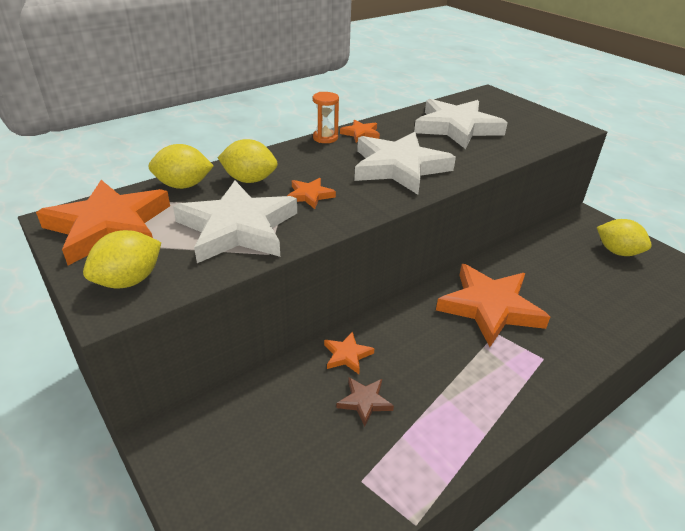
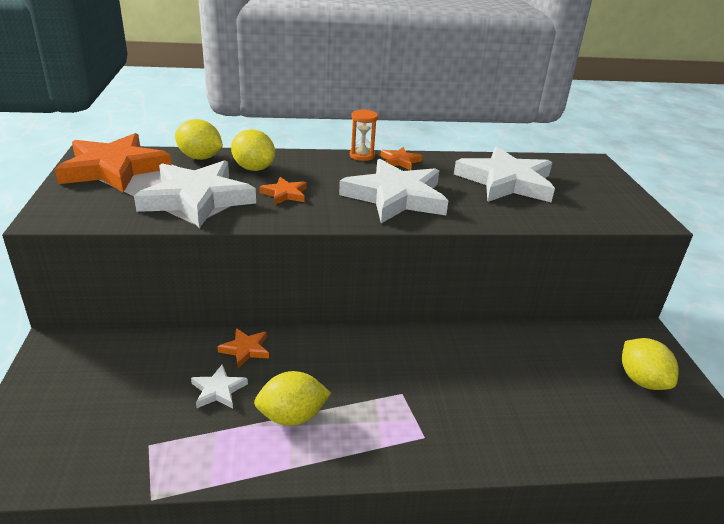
camera: 30 degrees right, 5 degrees down
(129, 280) = (80, 206): yellow lemon -> yellow lemon (292, 416)
(364, 402) = (218, 390): brown star -> white star
(490, 307) = (422, 369): orange star -> none

